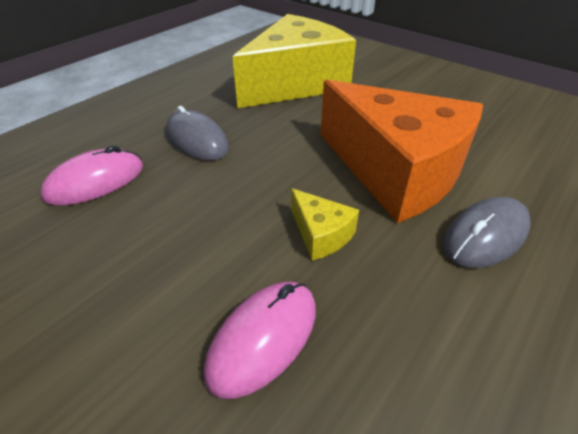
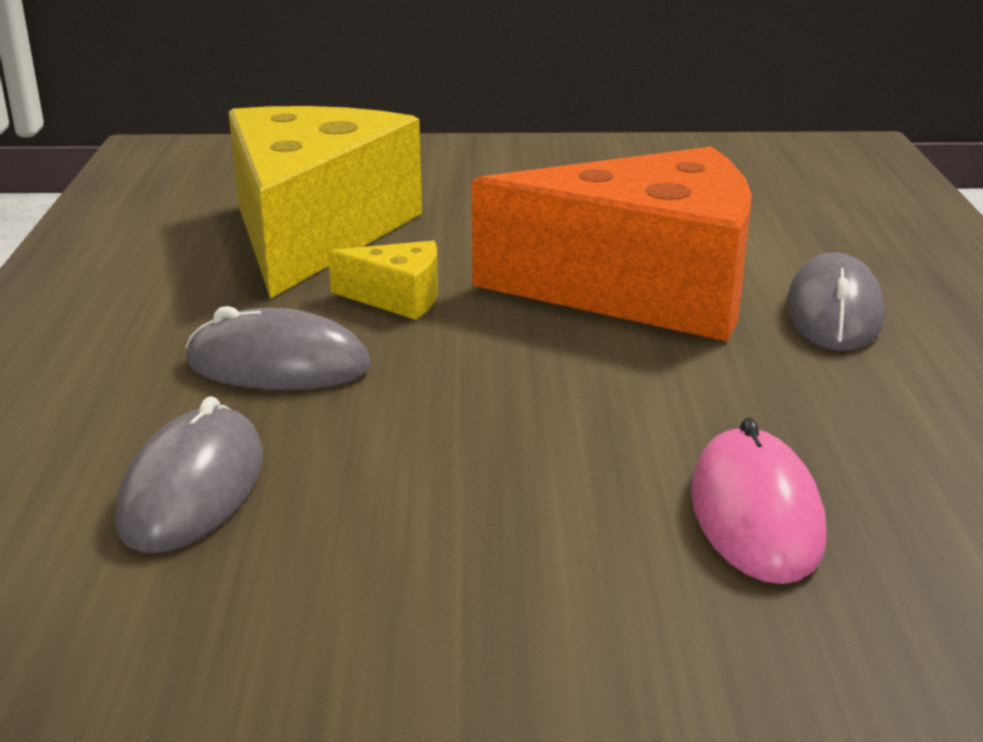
camera: 40 degrees left, 15 degrees down
(95, 181) = (193, 489): pink mouse -> grey mouse
(321, 234) = (658, 392): yellow cheese -> yellow cheese (397, 298)

